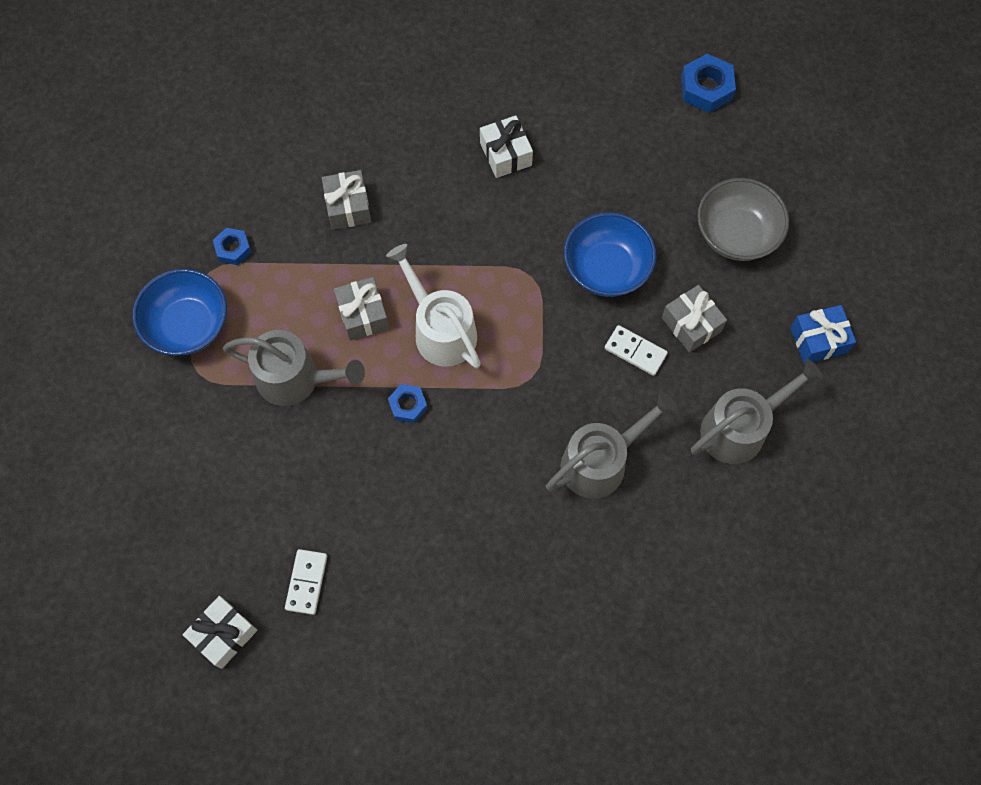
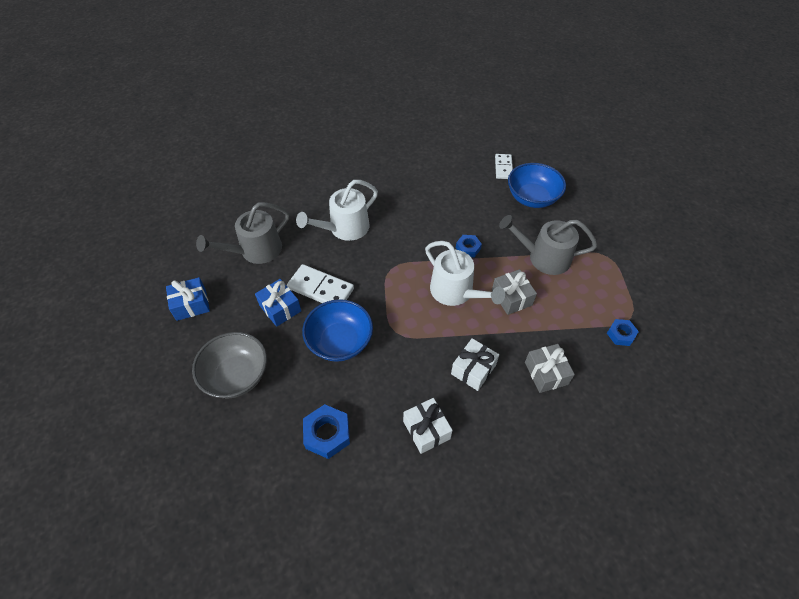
camera: 175 degrees right, 15 degrees down
(188, 325) = (628, 283): blue bowl -> blue bowl (532, 198)
(224, 634) = (538, 147): white gift -> white gift (473, 369)
(600, 462) = (345, 228): grey watering can -> white watering can
(635, 351) = (321, 288): white domino -> white domino, size x1.54
(691, 324) = (280, 308): grey gift -> blue gift
(706, 88) = (241, 516): blue nut -> blue nut (327, 434)

